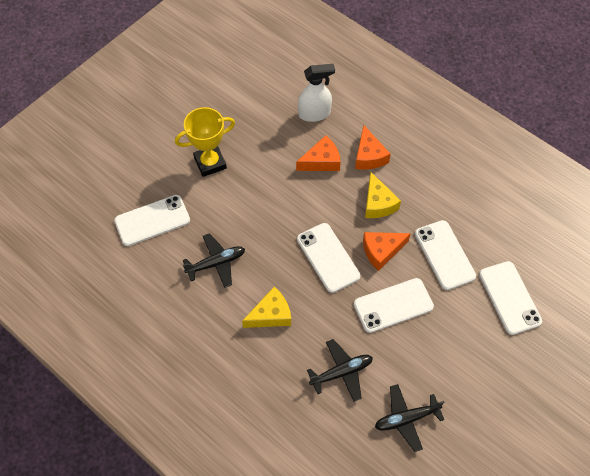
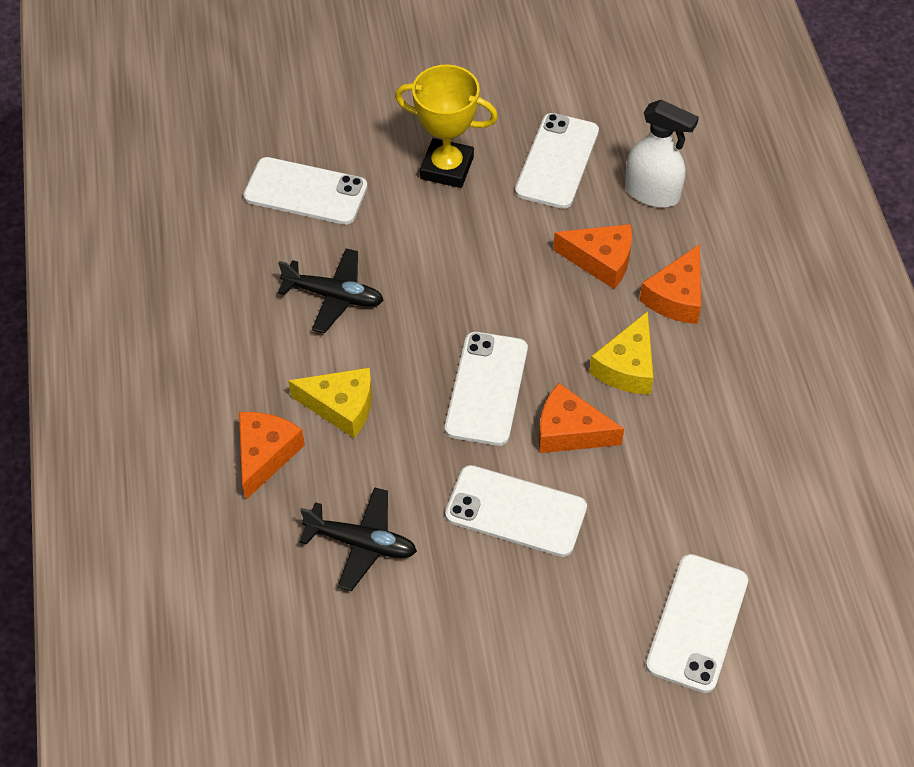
camera: 40 degrees right, 5 degrees down
(258, 365) = (265, 455): none -> orange cheese
(406, 419) = (388, 665): black plane -> none
(444, 255) = (656, 498): white phone -> white phone (557, 161)

